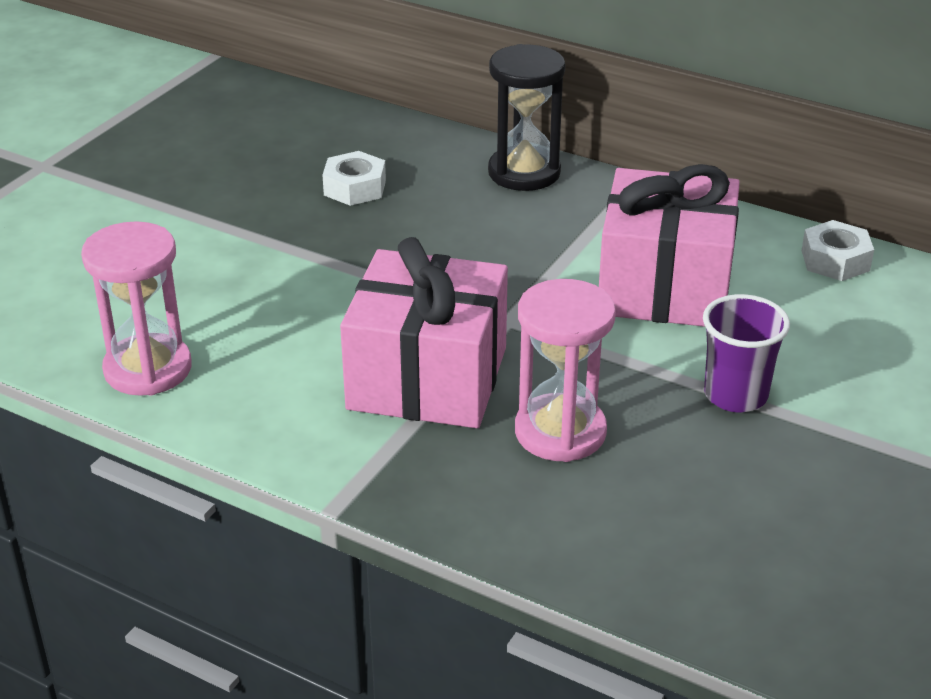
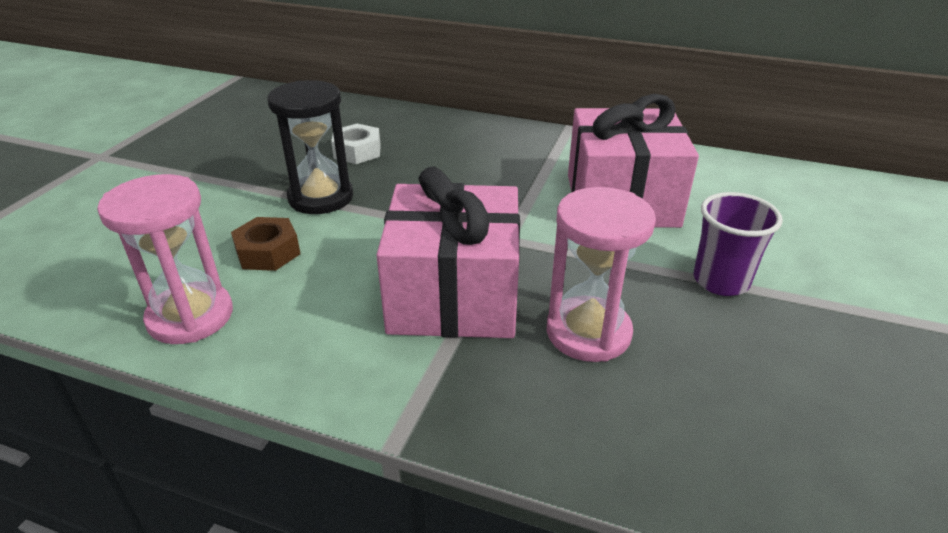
camera: 10 degrees left, 0 degrees up
(233, 308) = (268, 252): none -> brown nut
(524, 172) = (483, 131): black hourglass -> black hourglass (321, 197)
(835, 260) = (736, 170): white nut -> none

